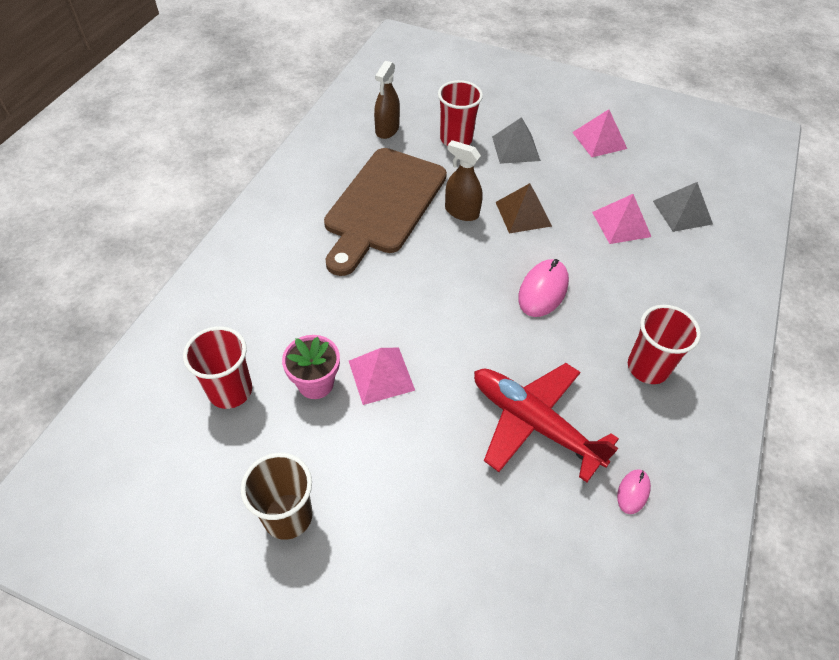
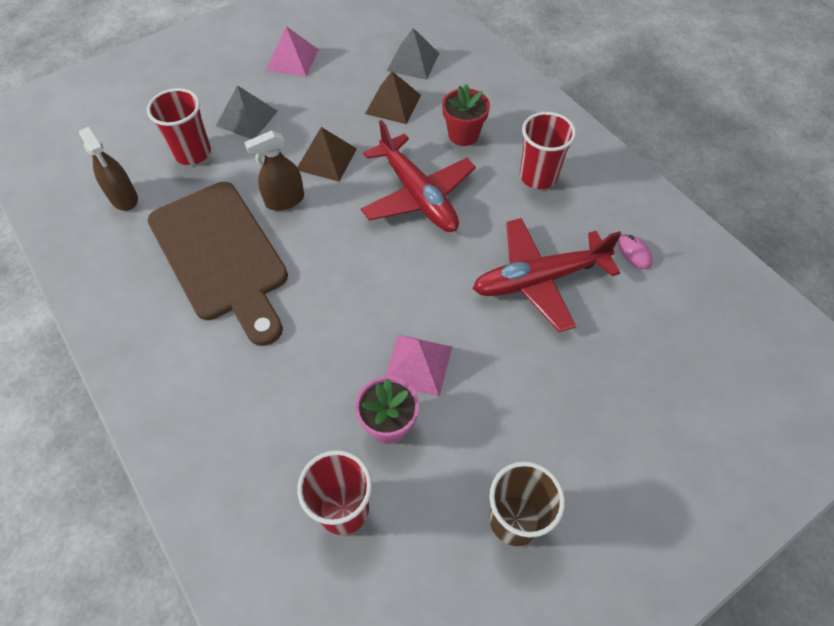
camera: 55 degrees left, 5 degrees up
(543, 290) = (418, 195): pink mouse -> red plane
(621, 224) = (393, 104): pink pyramid -> brown pyramid
(638, 288) = (463, 135): none -> red flower pot

